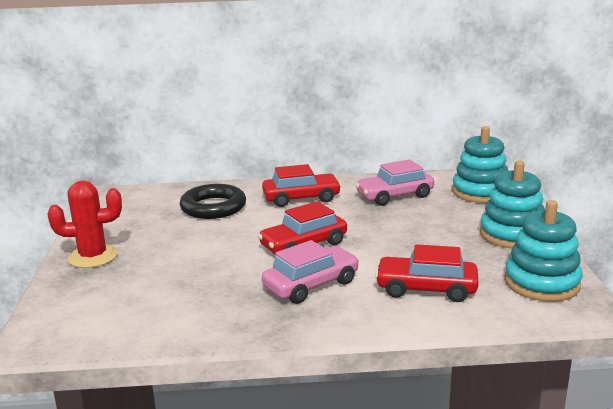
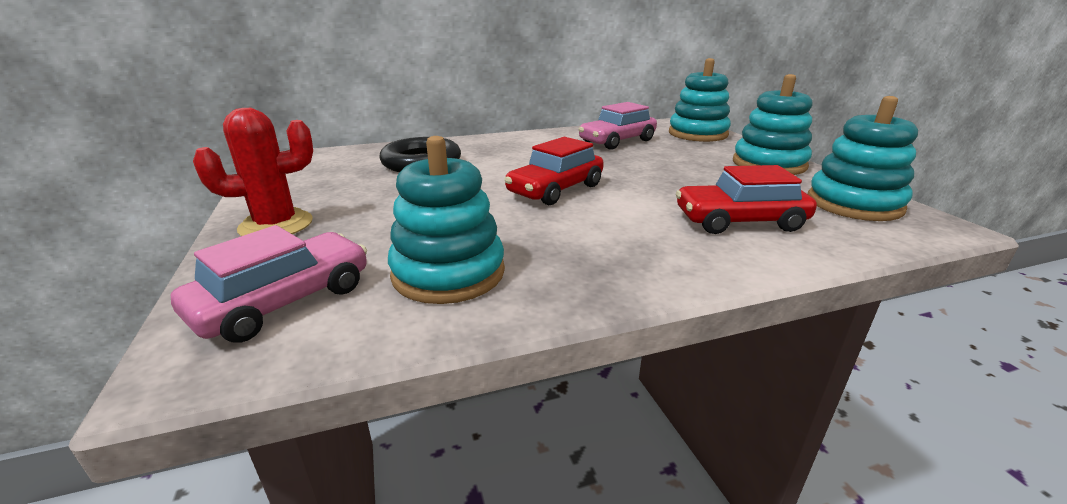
camera: 15 degrees left, 5 degrees up
(190, 305) = (448, 273): none -> turquoise stacking toy
(301, 198) = (519, 149): red car -> none
(311, 285) = (599, 230): pink car -> pink car (284, 301)

